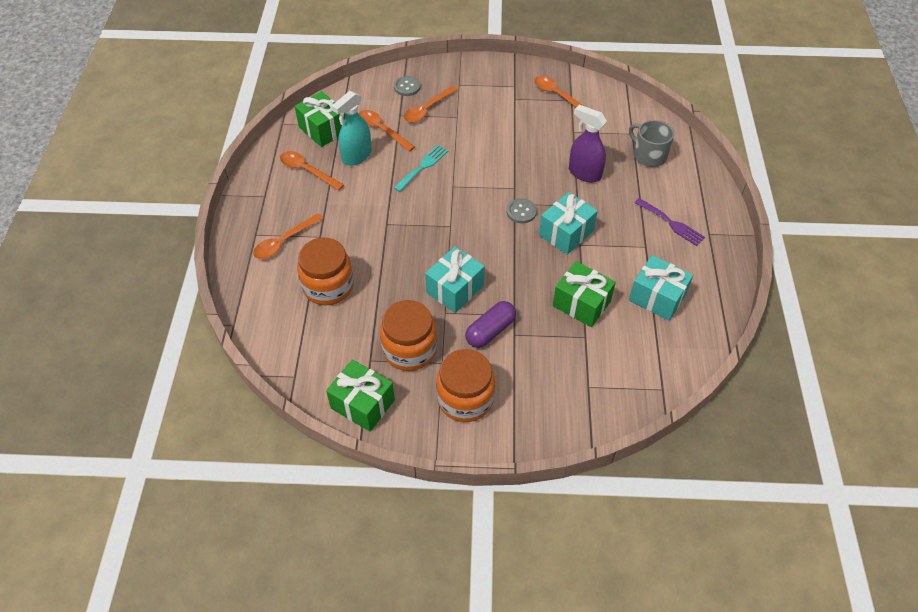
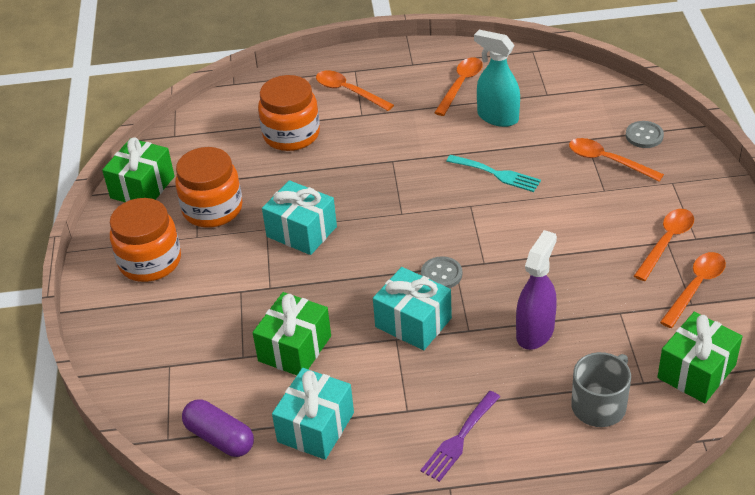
camera: 85 degrees right, 10 degrees down
(323, 129) = (534, 83): green gift -> green gift (696, 371)
(382, 130) = (551, 129): orange spoon -> orange spoon (666, 242)
(490, 331) = (244, 269): purple capsule -> purple capsule (220, 438)

